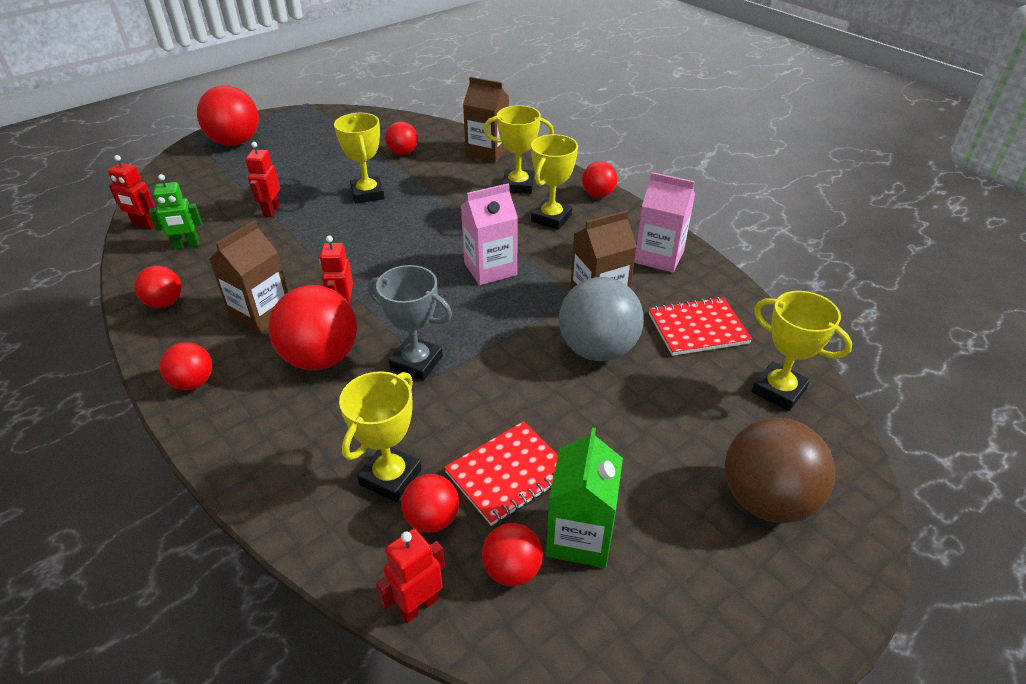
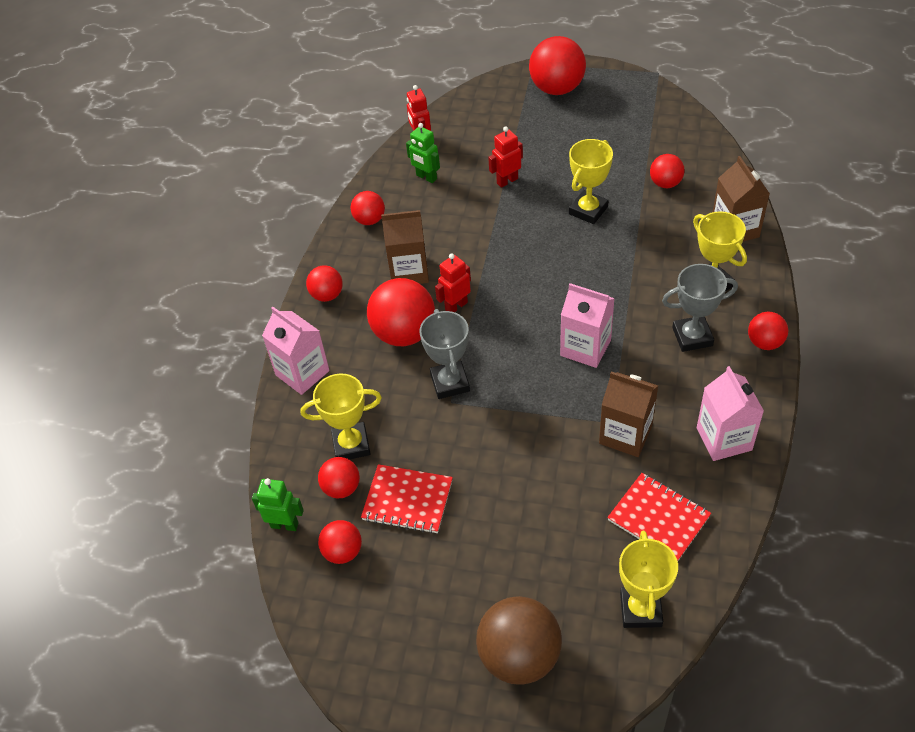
camera: 55 degrees right, 10 degrees up
(251, 461) = (302, 373): none -> pink carton
(418, 605) = (284, 524): red robot -> green robot
(551, 218) = (692, 337): yellow trophy -> grey trophy
(580, 537) = (395, 569): green carton -> none
(597, 350) = (567, 471): grey ball -> none

